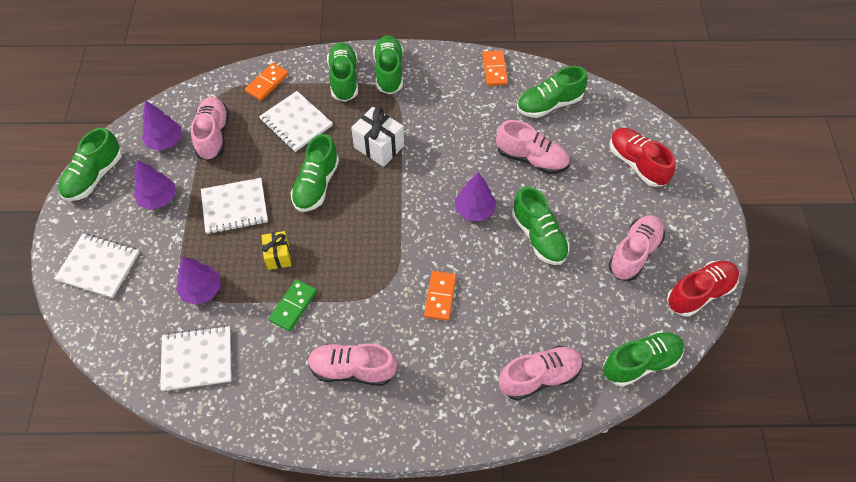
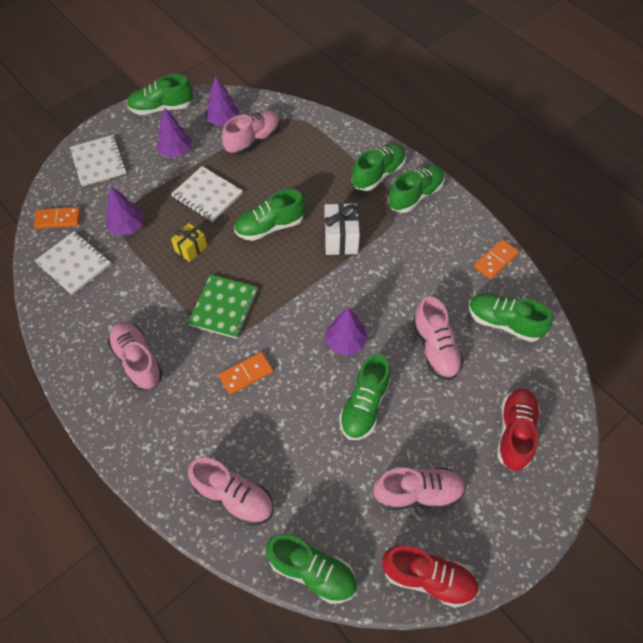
camera: 50 degrees right, 0 degrees up
(267, 83) = (326, 135): orange domino -> orange domino (58, 219)
(293, 306) = (159, 287): green domino -> none
(296, 123) = (310, 176): white notebook -> none
(362, 271) = (224, 307): none -> green notebook

